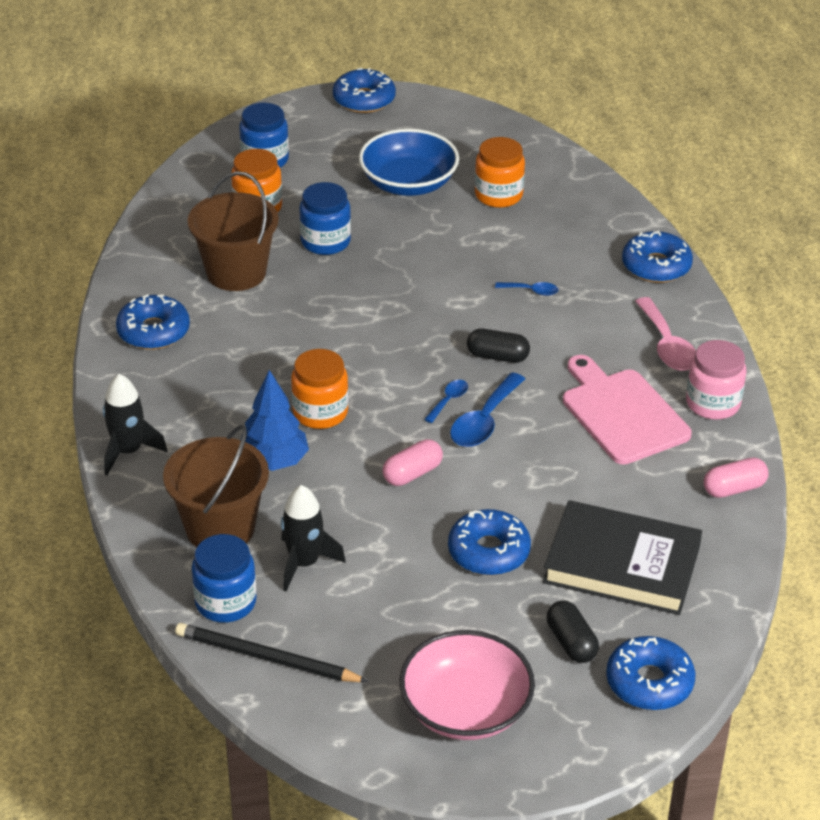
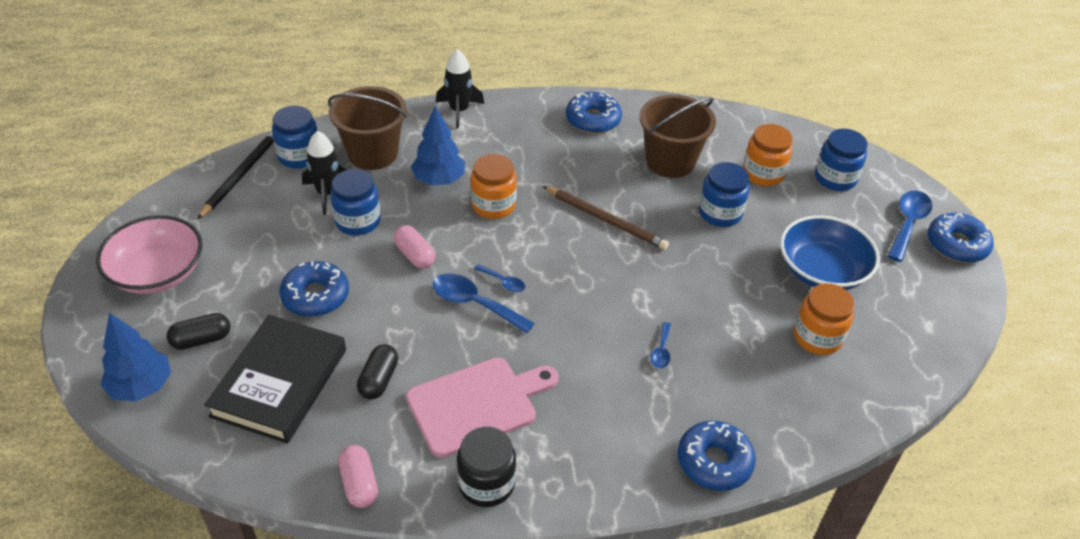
camera: 90 degrees right, 5 degrees up
(335, 123) = (907, 223): none -> blue spoon
(341, 324) = (606, 220): none -> brown pencil
(356, 529) = (358, 221): none -> blue jar
(497, 356) = (562, 319): black capsule -> black capsule (379, 380)
(649, 682) = (141, 386): blue donut -> blue tree
(667, 345) = (579, 455): pink spoon -> none
(713, 403) = (486, 484): pink jar -> black jar

